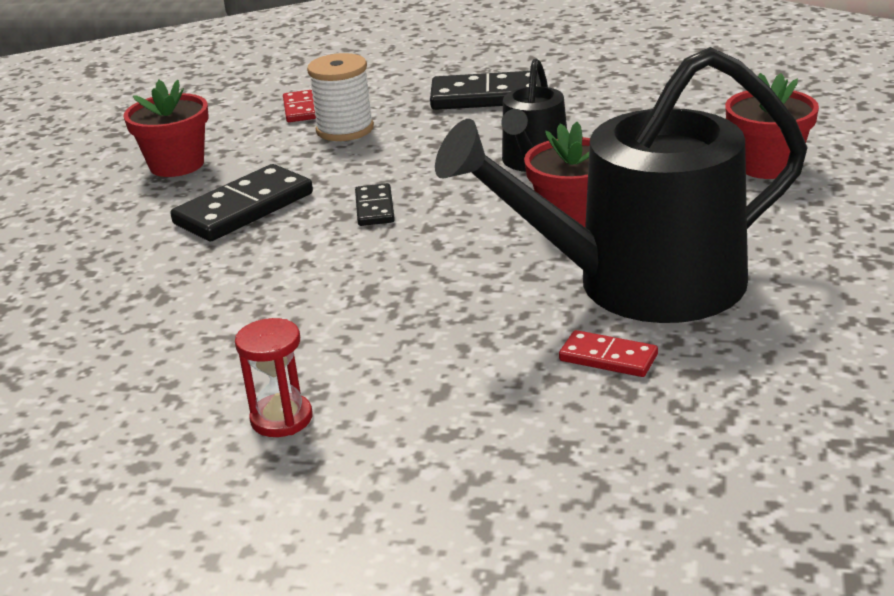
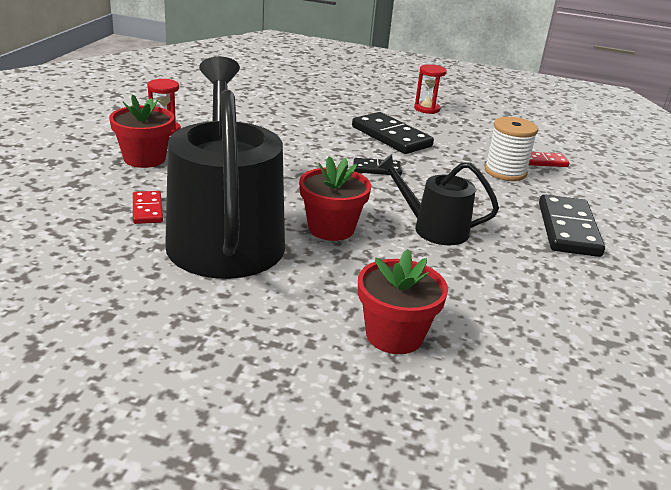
camera: 90 degrees right, 0 degrees up
(109, 191) = (427, 109): none -> red hourglass
(177, 165) = (458, 125): red flower pot -> red flower pot (144, 159)
(608, 357) = (147, 210): red domino -> red domino turned 45 degrees counterclockwise

